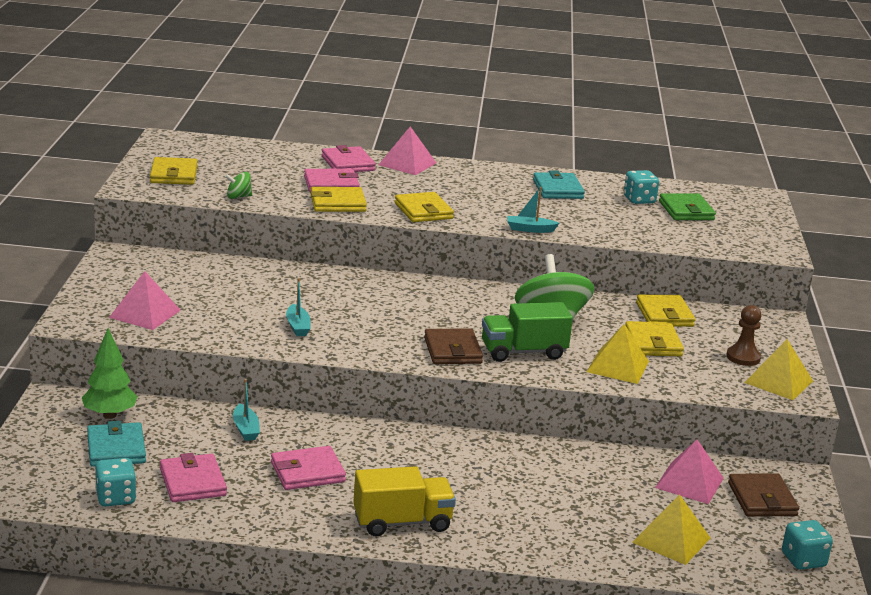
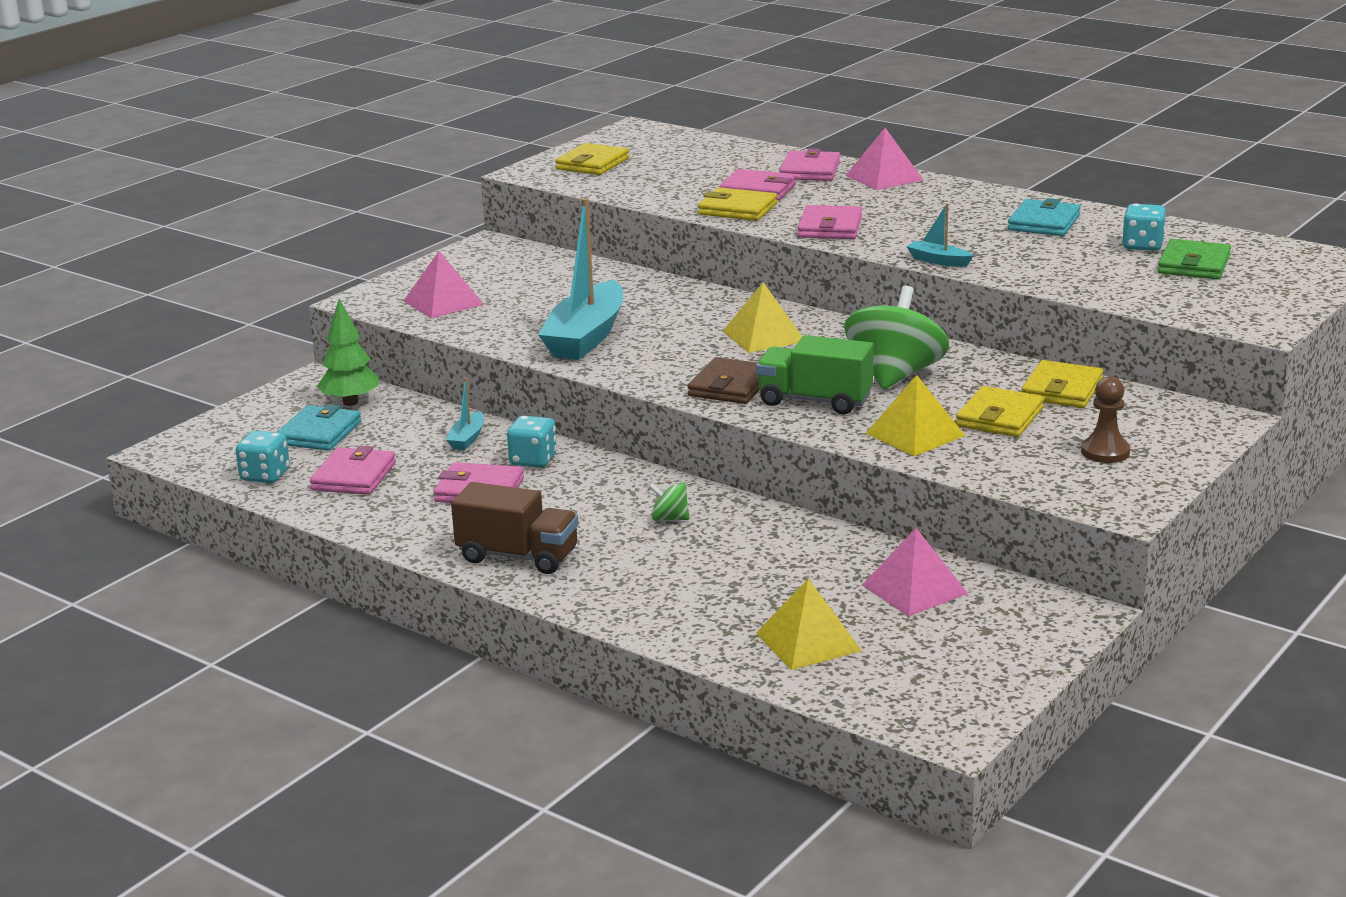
camera: 35 degrees right, 0 degrees up
(238, 197) = (632, 192): green spinning top -> green spinning top (669, 518)
(297, 326) = (586, 337): turquoise boat -> turquoise boat, size x2.27
(402, 522) = (518, 556): yellow truck -> brown truck
(423, 211) = (830, 227): yellow wallet -> pink wallet
(762, 499) = (988, 626): brown wallet -> none
(778, 381) = (1116, 486): yellow pyramid -> yellow pyramid (763, 336)
(803, 560) = (954, 701): turquoise dice -> turquoise dice (533, 460)

